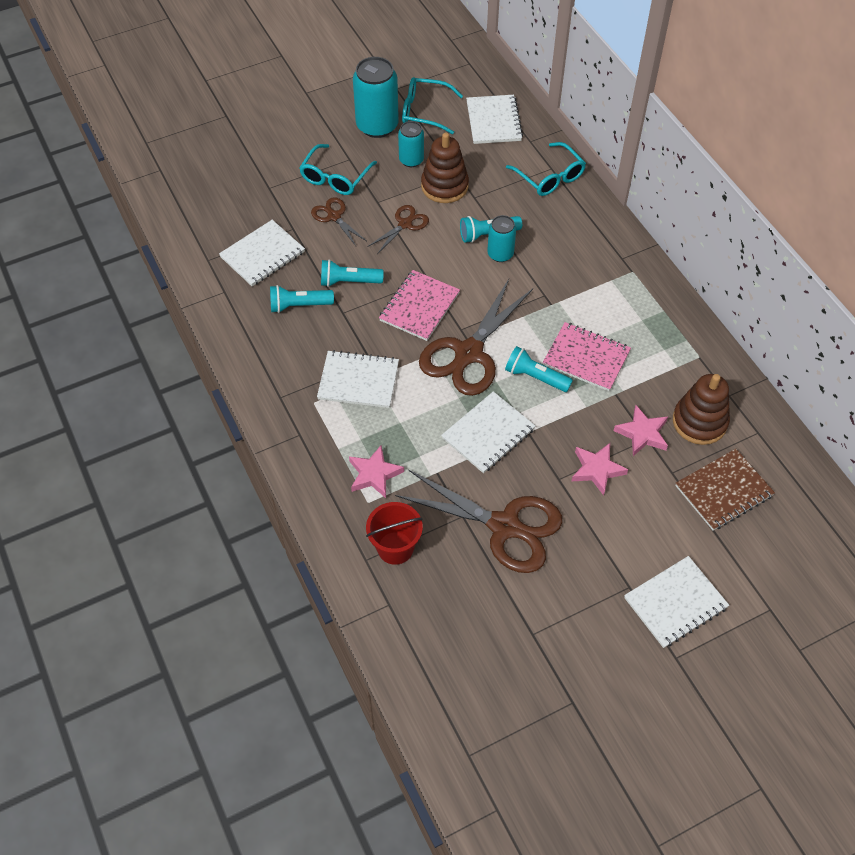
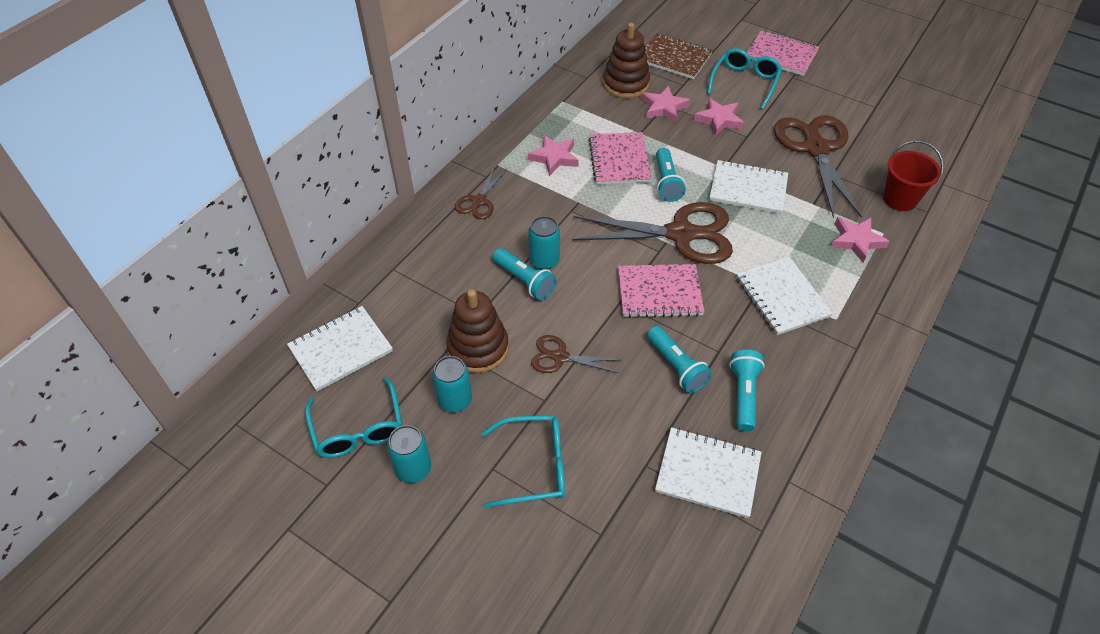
camera: 120 degrees left, 5 degrees down
(299, 305) = (743, 394): turquoise flashlight -> turquoise flashlight turned 135 degrees counterclockwise
(334, 216) = (597, 431): brown scissors -> brown scissors (479, 201)
(377, 126) = (413, 469): turquoise can -> turquoise can, size x0.58
(549, 177) = (407, 265): turquoise glasses -> turquoise glasses (744, 82)
(618, 313) = (554, 158): none -> pink star
(675, 603) = (781, 55): white notebook -> pink notebook

